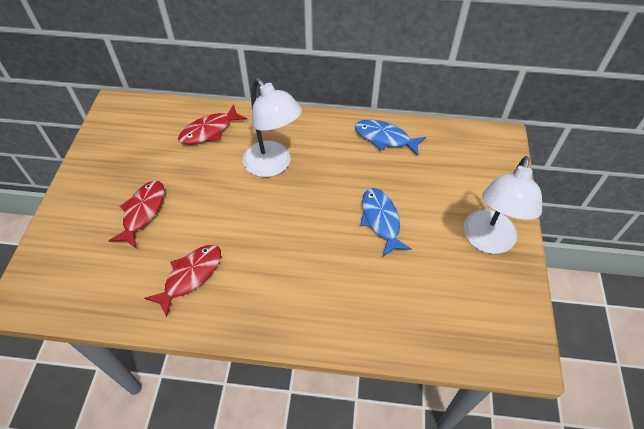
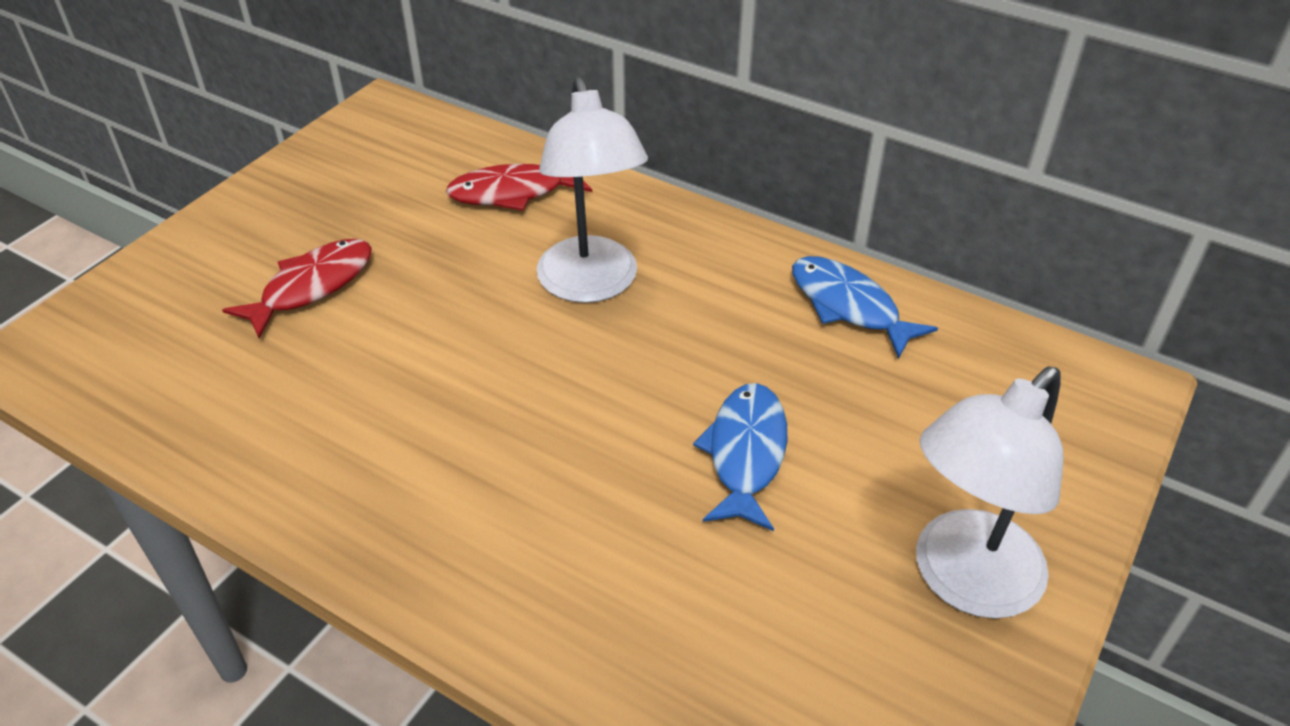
camera: 25 degrees right, 10 degrees down
(190, 276) = (319, 420): red fish -> none

